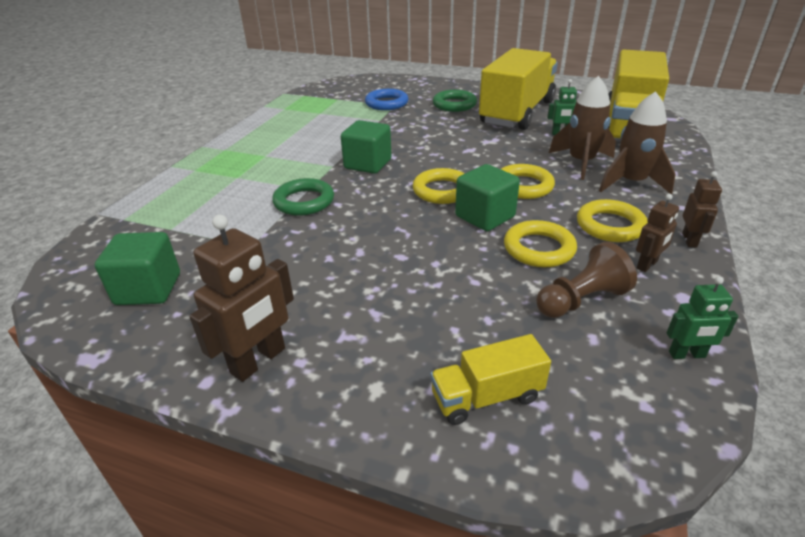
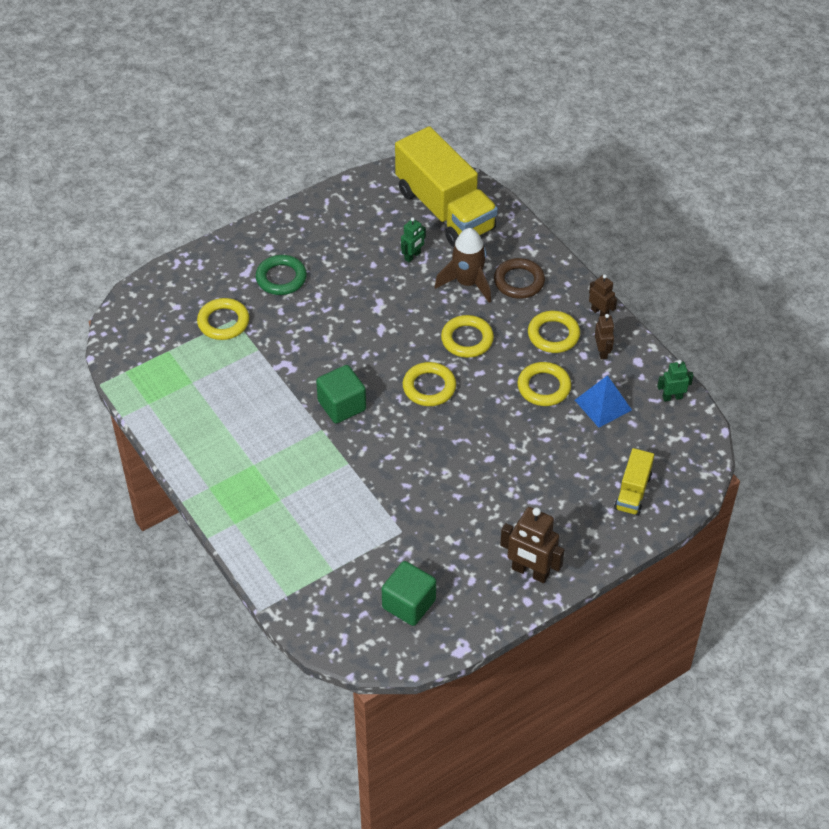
camera: 55 degrees left, 15 degrees up
(259, 361) = (530, 572): brown robot -> brown robot turned 135 degrees clockwise
(304, 201) = (367, 474): green ring -> none
(386, 103) = (223, 322): blue ring -> yellow ring
(485, 216) = (485, 387): green cube -> none
(517, 113) = (345, 251): yellow truck -> none
(581, 300) = (603, 405): brown pawn -> blue pyramid
(631, 183) = (519, 281): brown rocket -> brown ring
(687, 355) = (672, 397): green robot -> green robot turned 135 degrees counterclockwise

